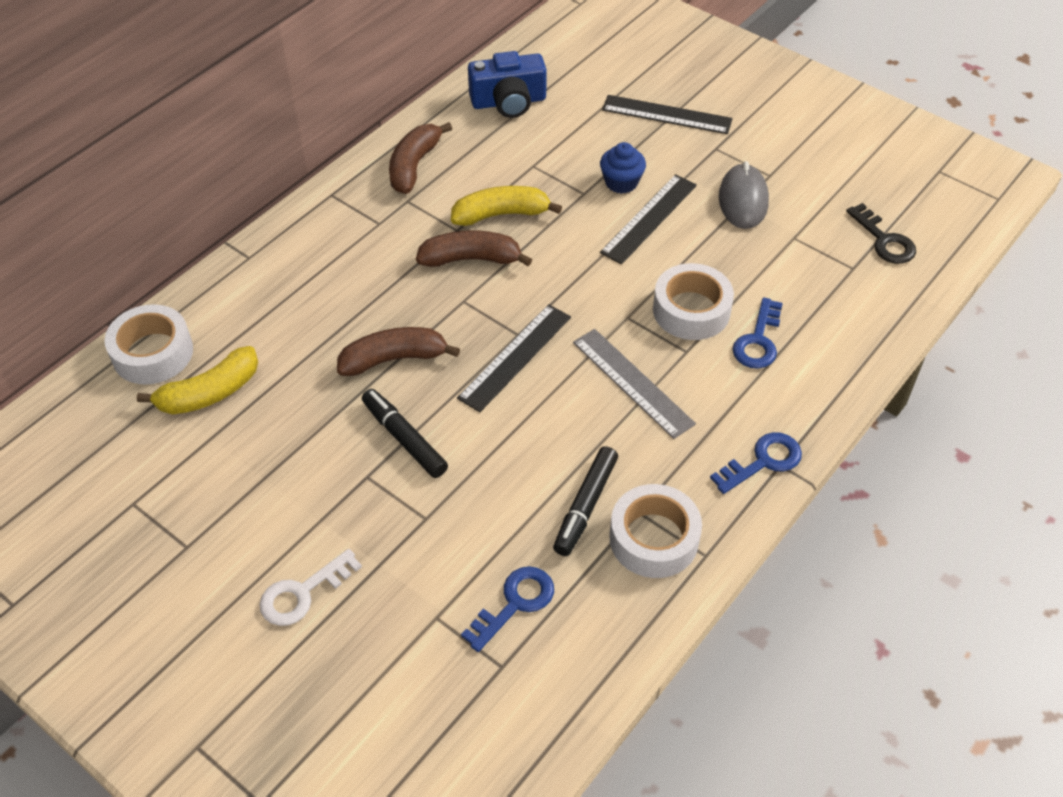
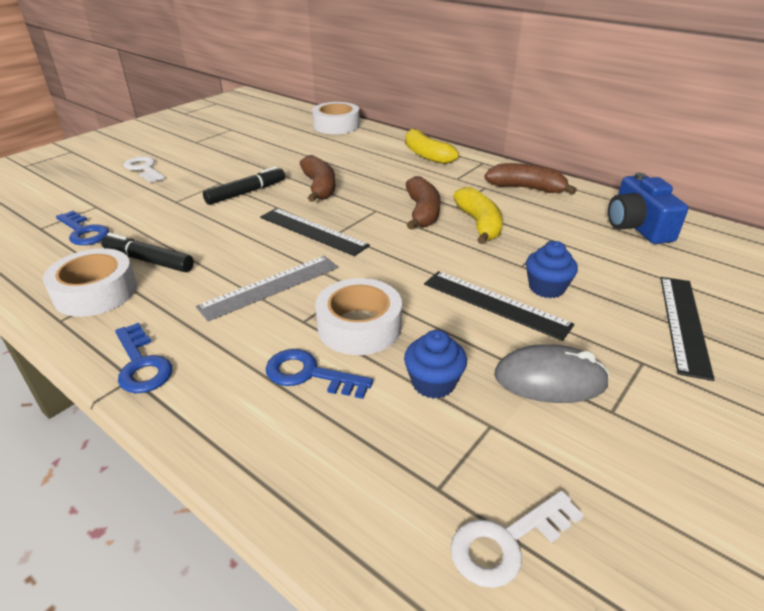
camera: 90 degrees right, 15 degrees down
(209, 393) = (302, 139): yellow banana -> yellow banana (426, 155)
(756, 265) = (433, 383): none -> blue cupcake
(884, 240) = (507, 542): black key -> white key

